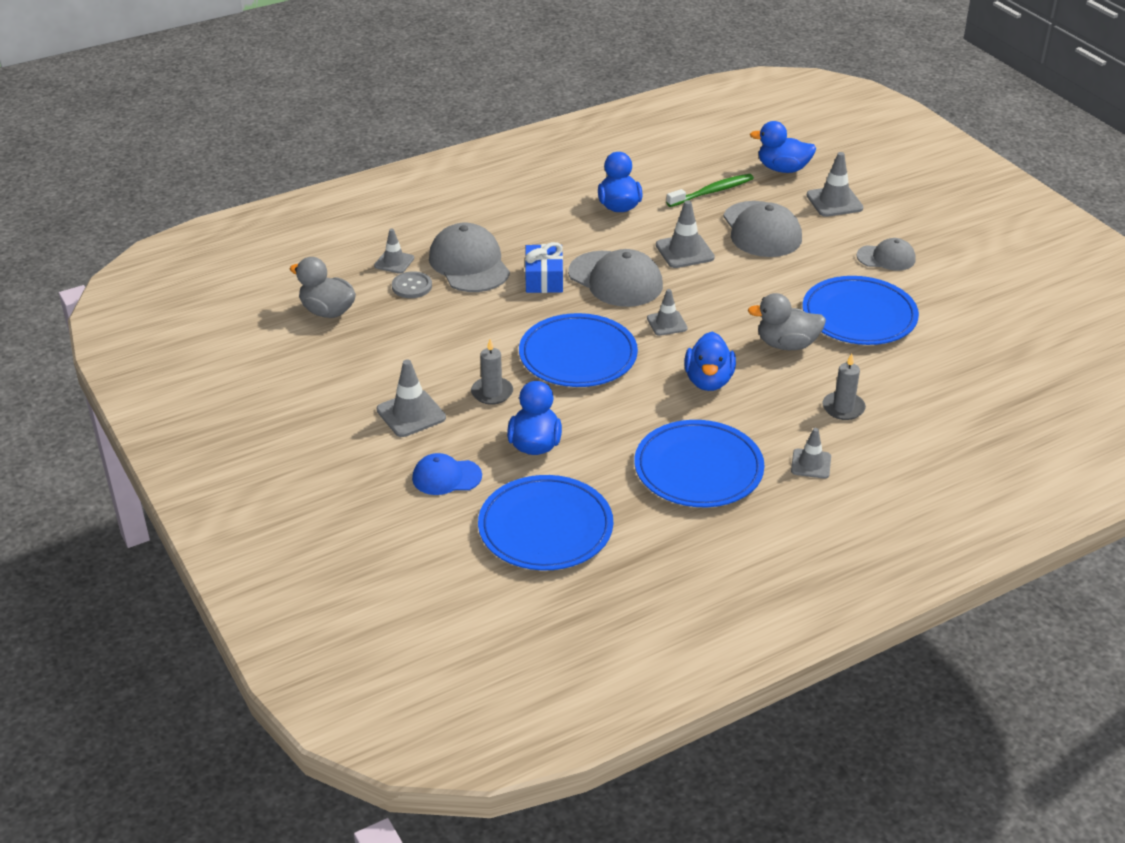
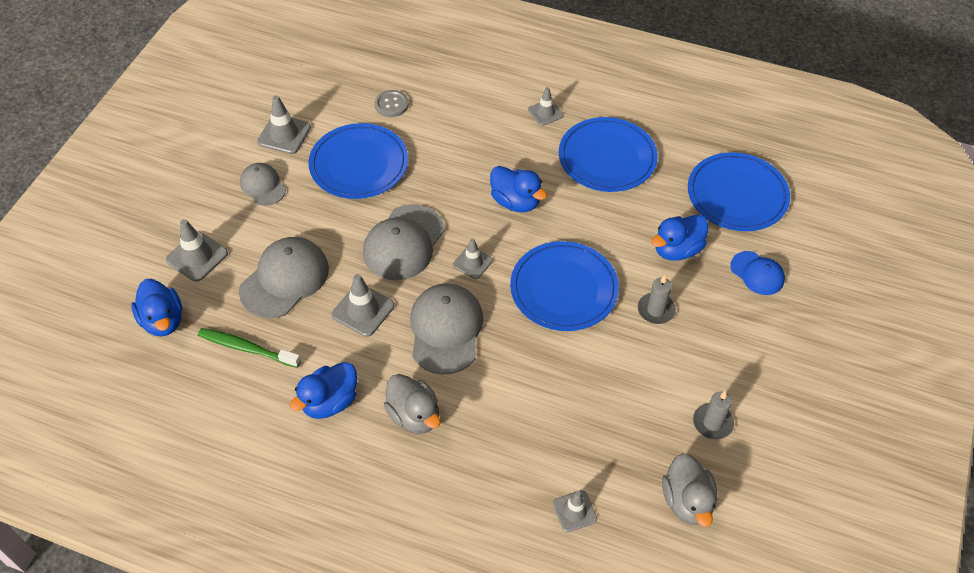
camera: 130 degrees left, 15 degrees up
(411, 414) = (728, 340): grey traffic cone -> grey traffic cone (284, 134)
(412, 286) = (593, 466): grey button -> grey button (391, 104)
(469, 264) = (521, 449): grey cap -> grey cap (404, 242)
(544, 279) = (491, 378): blue gift -> none
(708, 381) = (516, 202): blue duck -> blue duck turned 75 degrees clockwise
(786, 345) = (432, 184): grey duck -> grey duck (414, 415)
(843, 408) = (474, 124): grey candle -> grey candle (712, 423)

